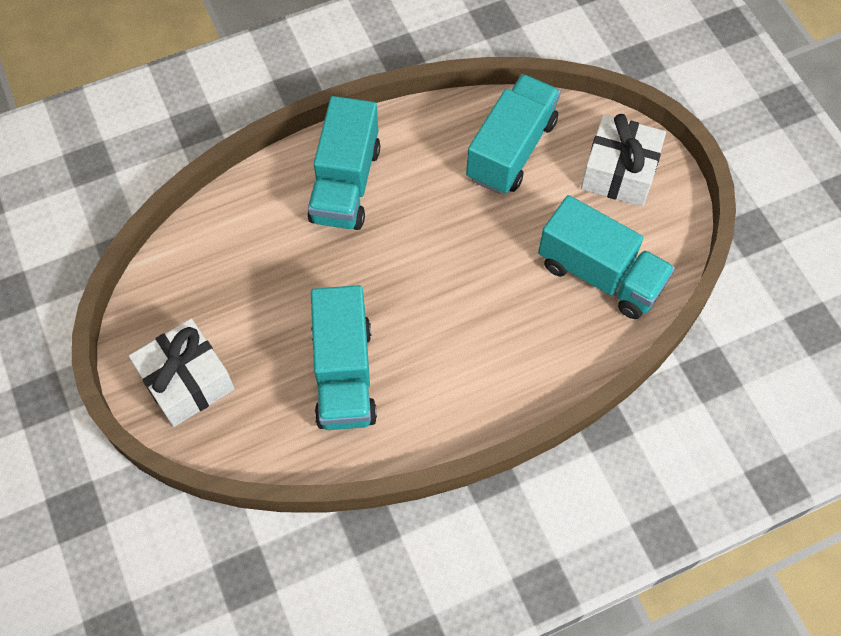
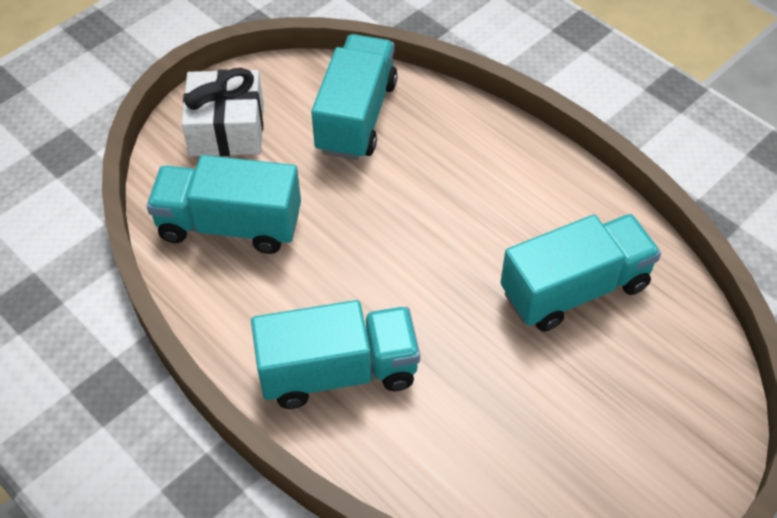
camera: 110 degrees left, 10 degrees down
(187, 381) = (669, 437): white gift -> none

